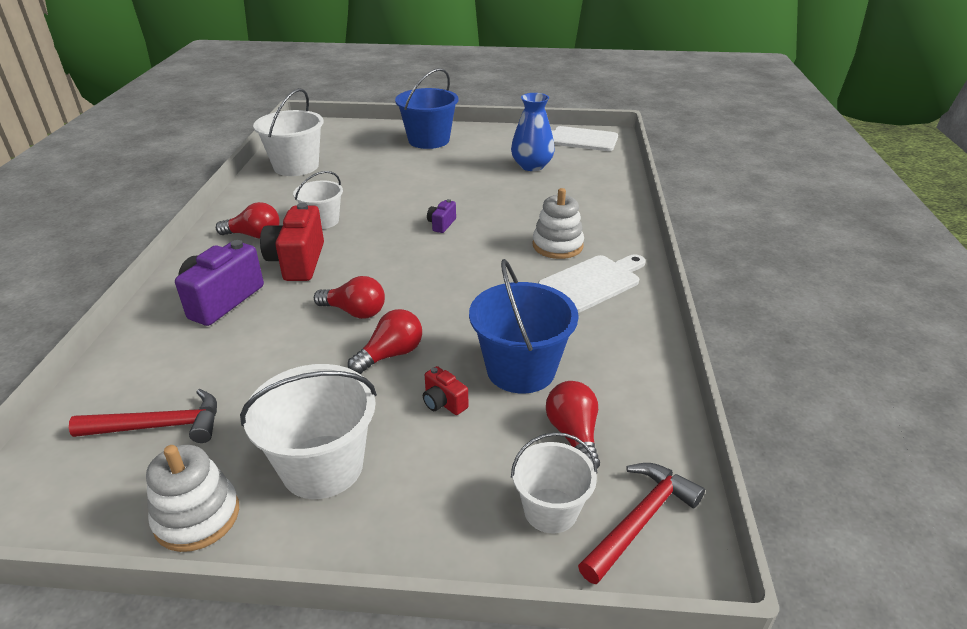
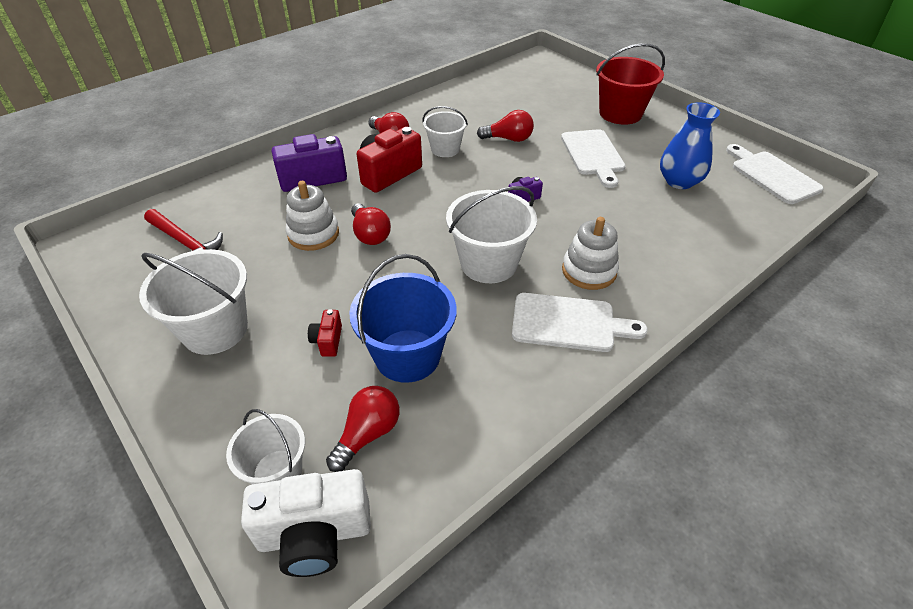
camera: 45 degrees right, 10 degrees up
(197, 517) = (133, 311): white stacking toy -> white stacking toy (313, 234)
(296, 166) = (487, 93): white bucket -> white bucket (488, 263)
(391, 354) = (347, 282): red light bulb -> red light bulb (508, 139)
(428, 140) = (620, 113): blue bucket -> red bucket
(450, 174) = (593, 155): none -> white cutting board
(640, 520) = (315, 535): red hammer -> white camera

